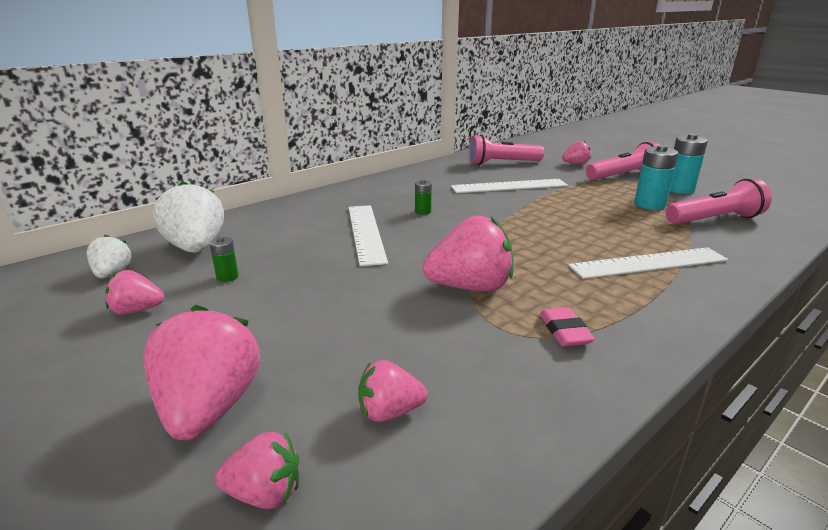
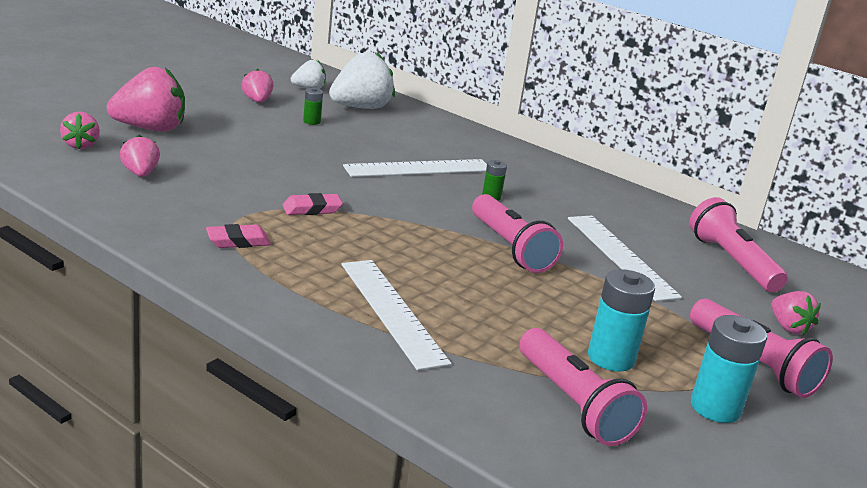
camera: 75 degrees right, 0 degrees up
(470, 287) = (312, 209): pink strawberry -> pink eraser
(513, 214) = (510, 248): none -> pink flashlight

